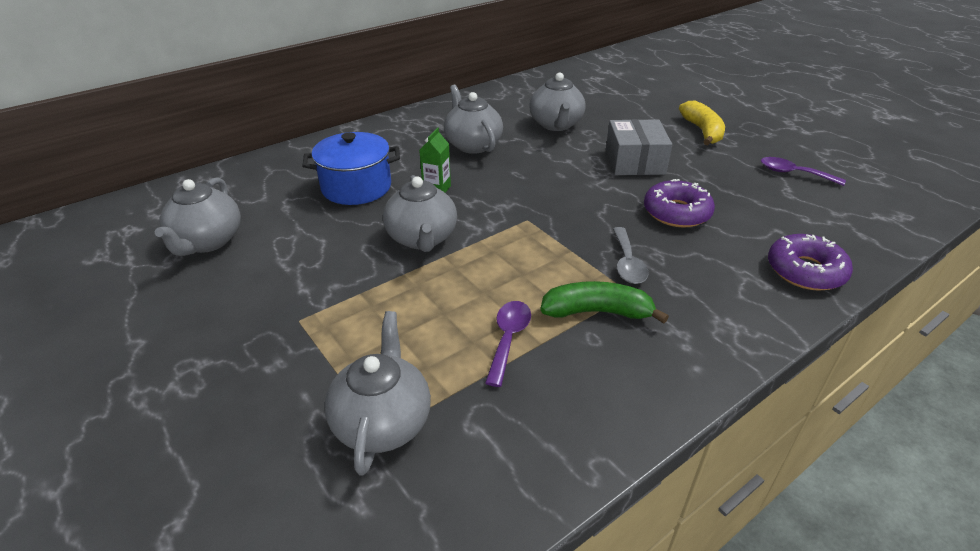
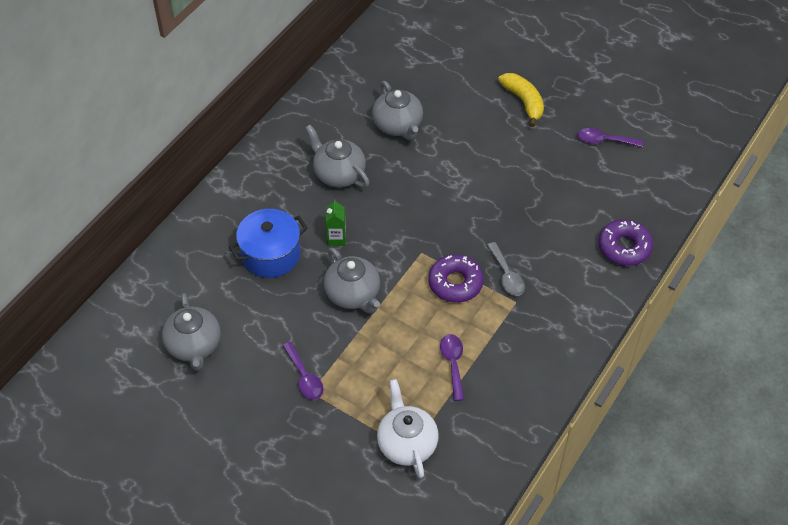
camera: 20 degrees left, 15 degrees up
(303, 303) = (304, 377): none -> purple spoon
(382, 422) = (406, 443): grey teapot -> white teapot
(597, 312) = (500, 325): green banana -> none
(634, 161) = (479, 159): grey box -> none
(676, 212) = (527, 212): purple donut -> purple donut (455, 283)

